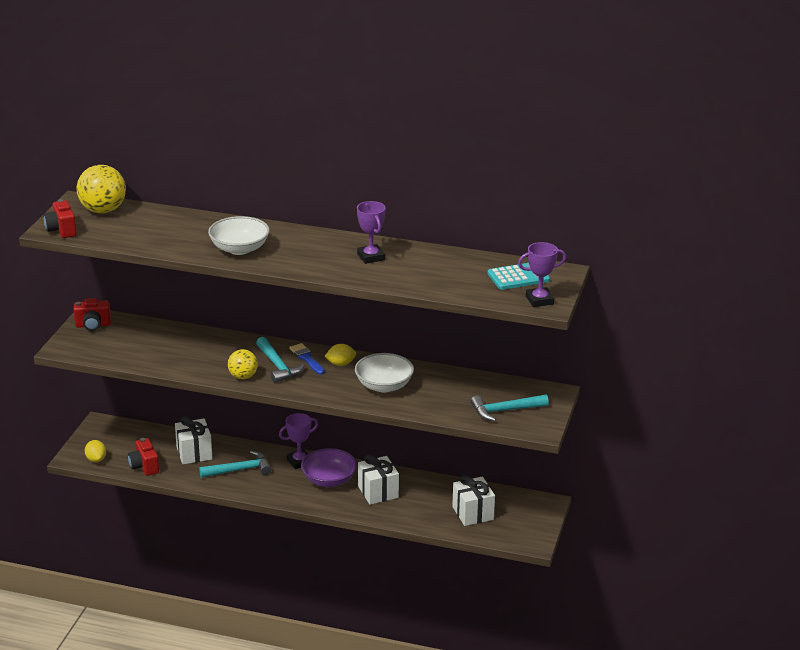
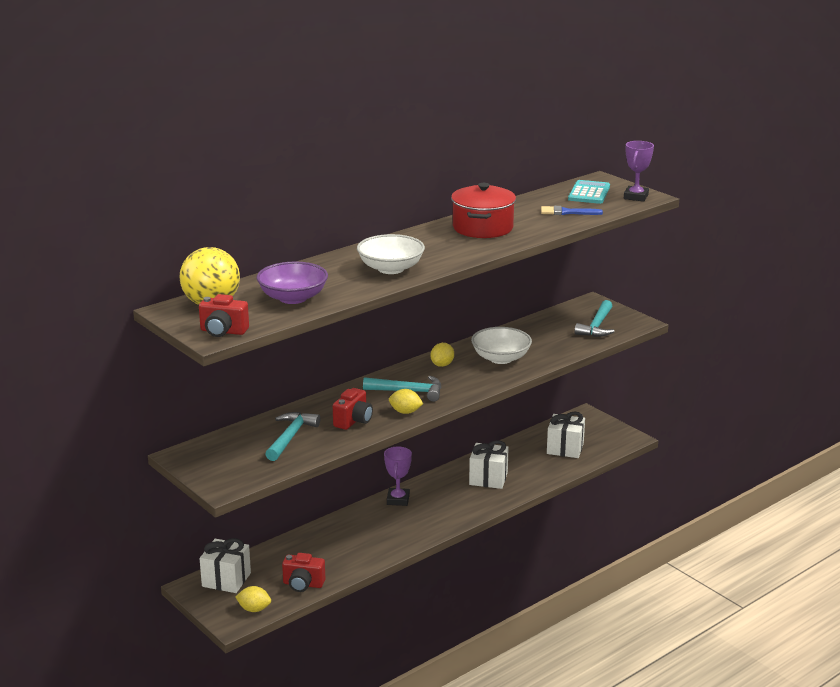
camera: 55 degrees left, 5 degrees down
(93, 325) = (202, 458): red camera -> red camera (353, 421)
(194, 453) = (316, 549): white gift -> white gift (226, 580)
(239, 470) = (373, 534): turquoise hammer -> turquoise hammer (290, 437)
(243, 376) = (405, 412): yellow ball -> yellow lemon
(306, 358) = (412, 376): blue brush -> blue brush (566, 212)
(329, 480) = (443, 495): purple bowl -> purple bowl (293, 298)
(371, 257) = (483, 228): purple trophy -> red pot

